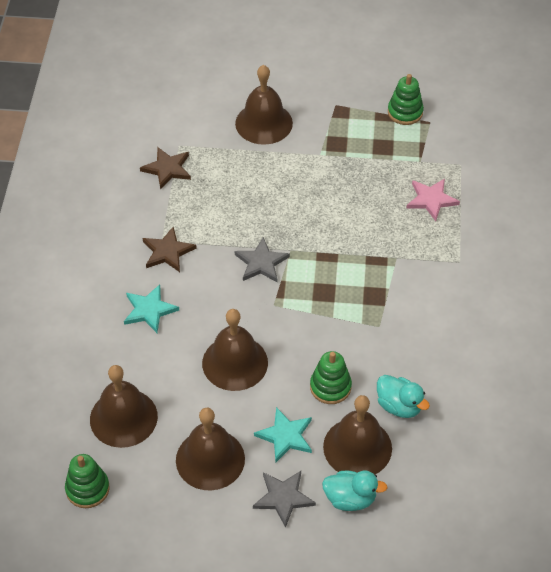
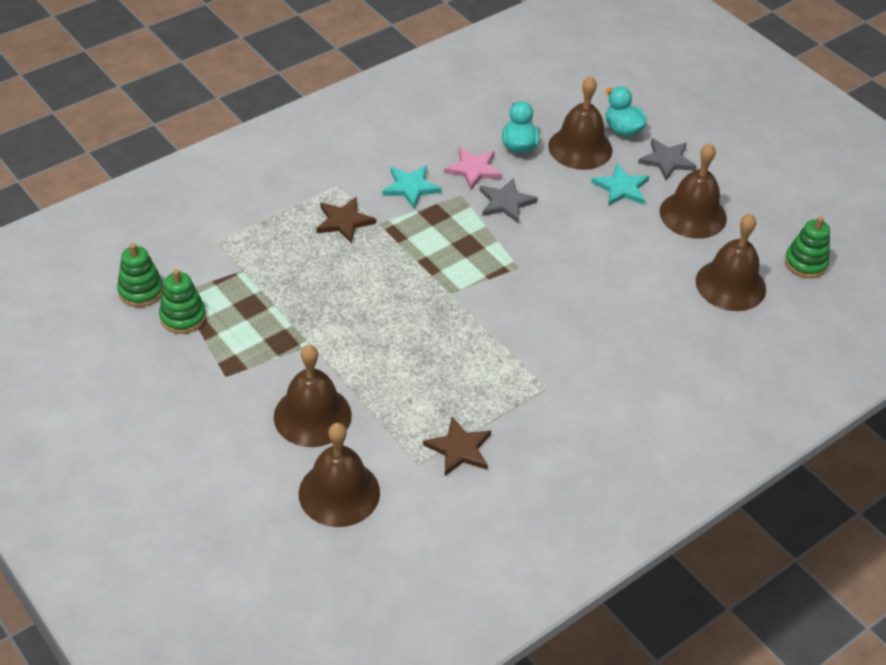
camera: 135 degrees left, 5 degrees down
(149, 310) = (624, 341): turquoise star -> turquoise star (411, 187)
(167, 252) = (552, 374): brown star -> brown star (344, 221)
(235, 363) = (600, 254): brown bell -> brown bell (339, 492)
(261, 263) = (486, 303): grey star -> grey star (506, 202)
(330, 387) = (550, 189): green stacking toy -> green stacking toy (141, 291)
(431, 200) = (285, 237): pink star -> pink star (473, 170)

